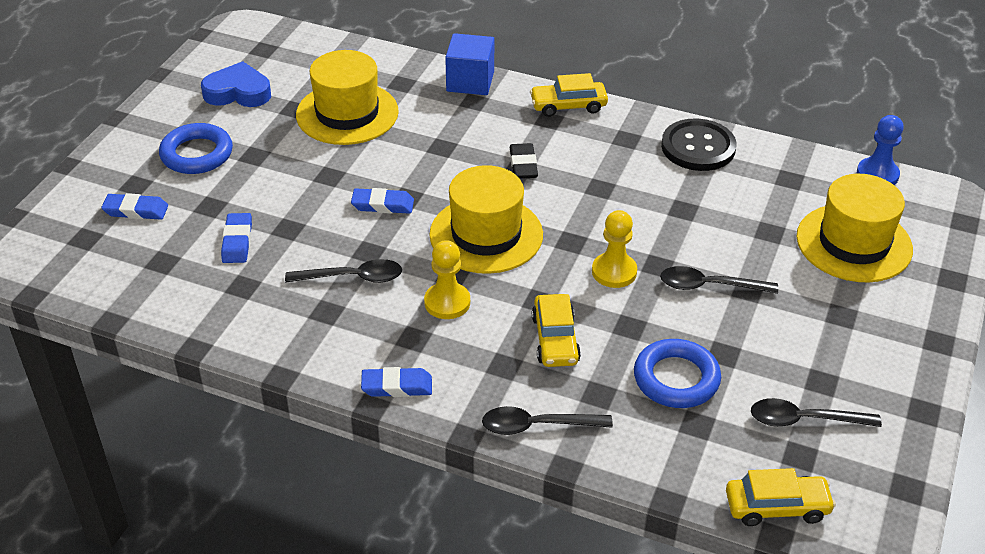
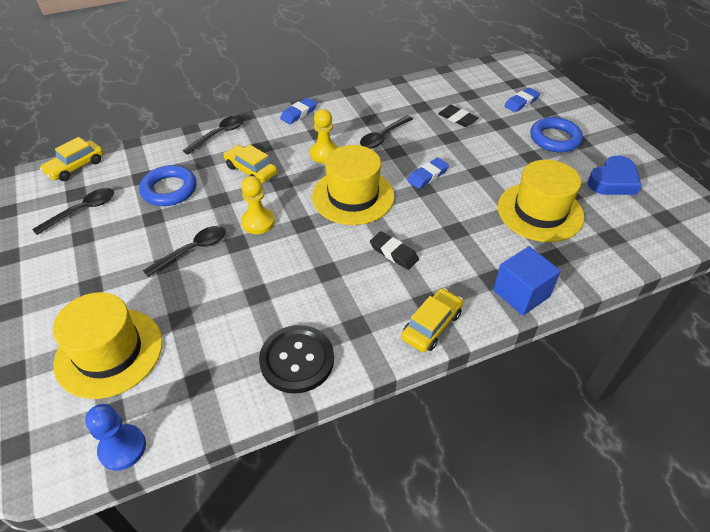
camera: 135 degrees right, 5 degrees up
(237, 241) = (457, 118): blue eraser -> black eraser

